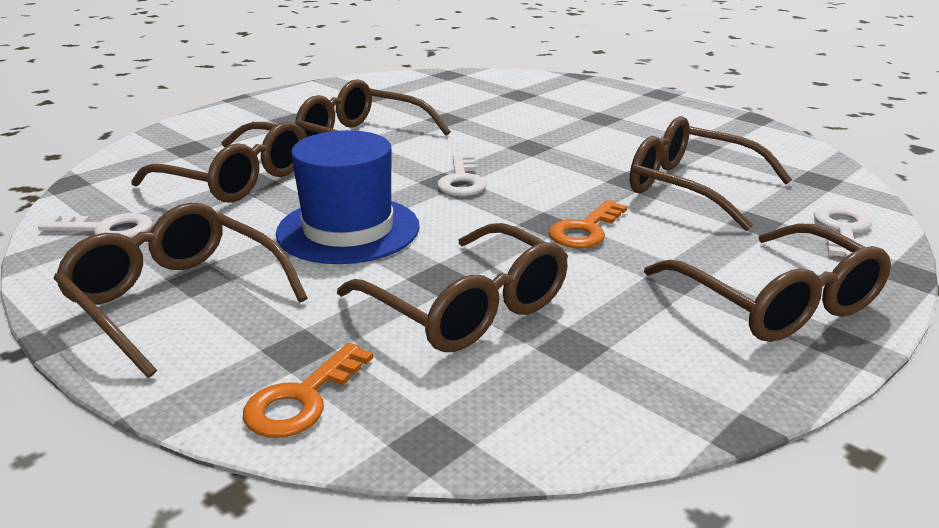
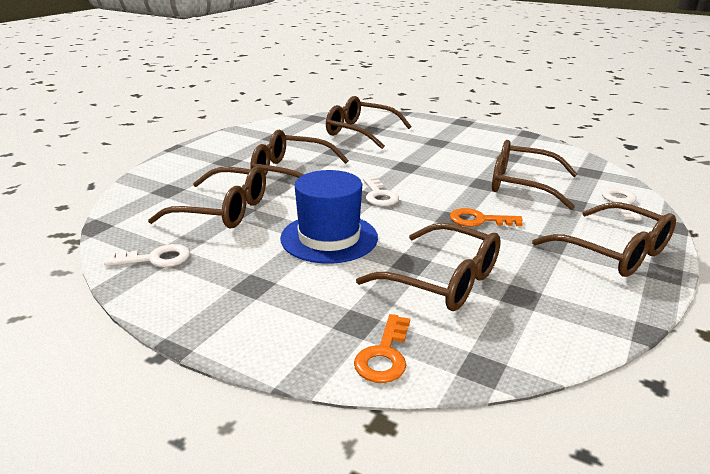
camera: 15 degrees left, 0 degrees up
(176, 299) = (248, 302): brown glasses -> brown glasses (360, 132)
(585, 230) = (479, 220): orange key -> orange key turned 75 degrees clockwise

